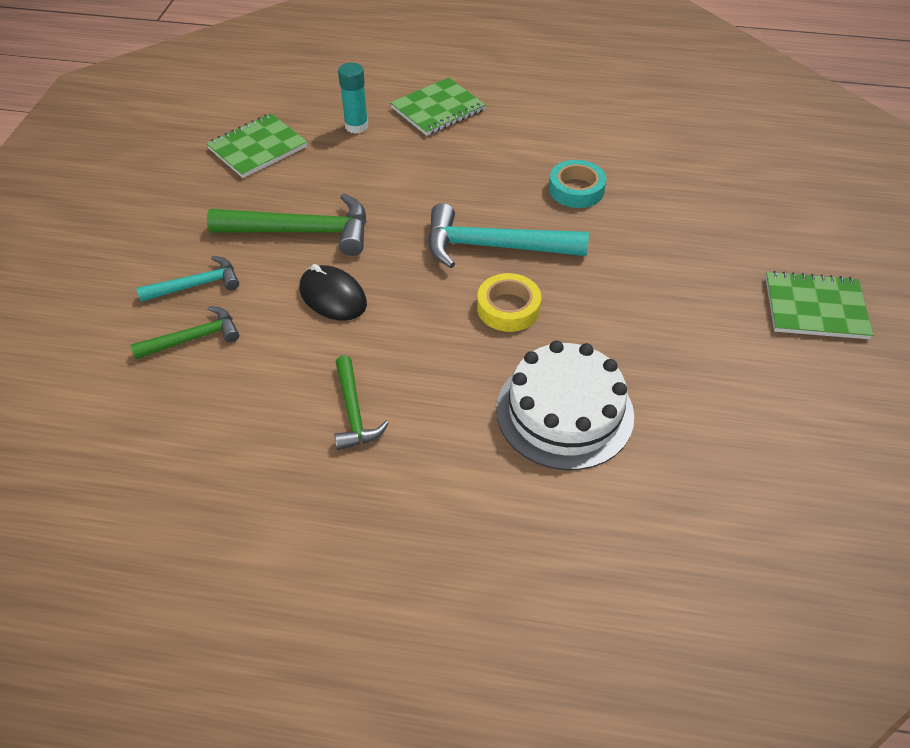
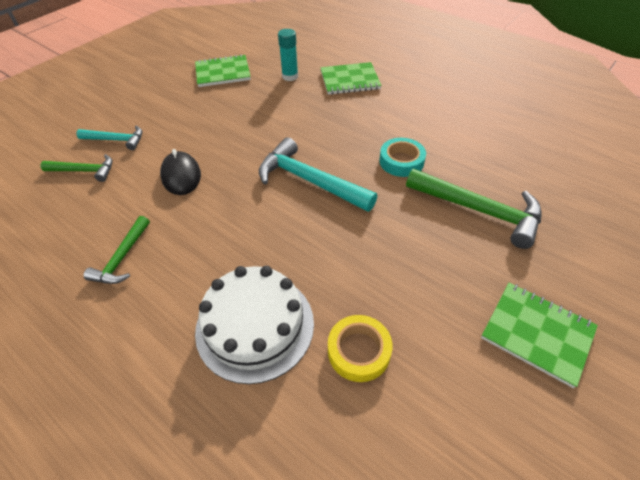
camera: 30 degrees right, 0 degrees up
(302, 232) = (201, 129): green hammer -> green hammer (479, 211)
(508, 308) = (282, 228): yellow tape -> yellow tape (359, 351)

